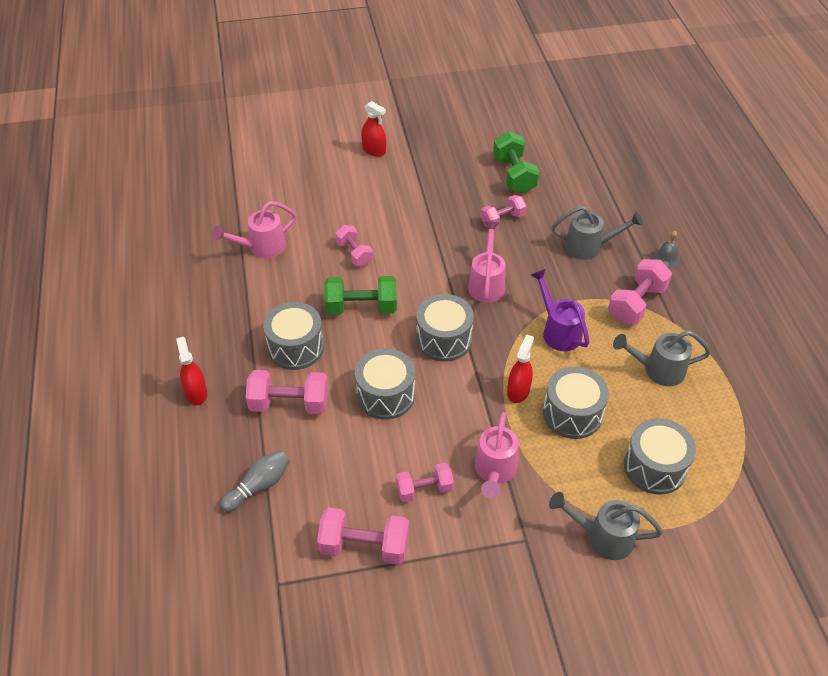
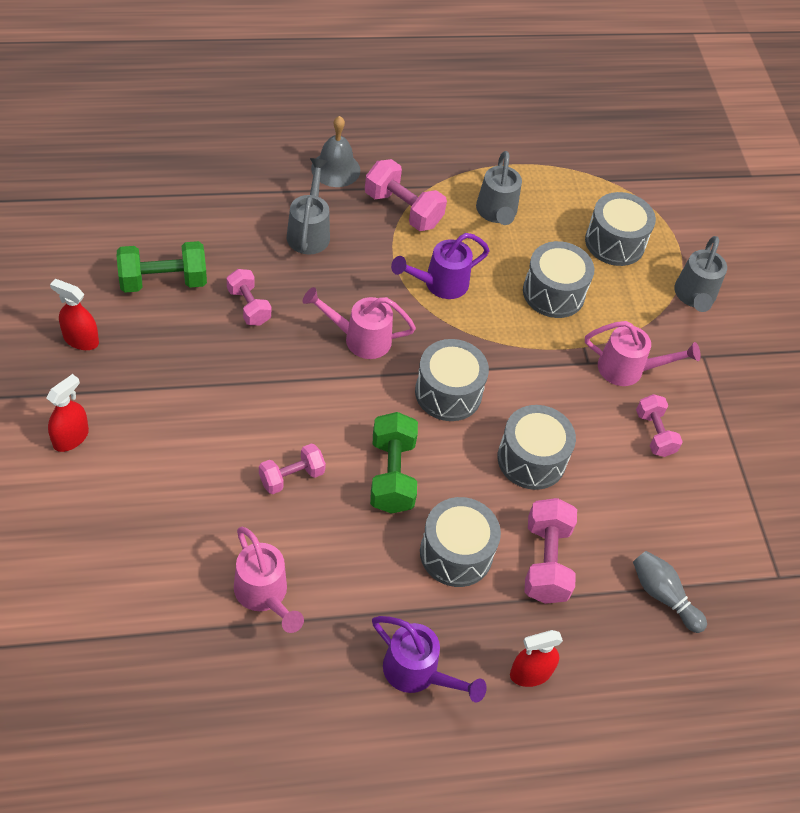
camera: 95 degrees left, 5 degrees up
(201, 328) = (417, 673): none -> purple watering can
(364, 546) = (727, 493): pink dumbbell -> none
(518, 391) = (524, 333): red spray bottle -> red spray bottle (81, 340)
(666, 258) = (335, 169): grey bell -> grey bell, size x1.59

